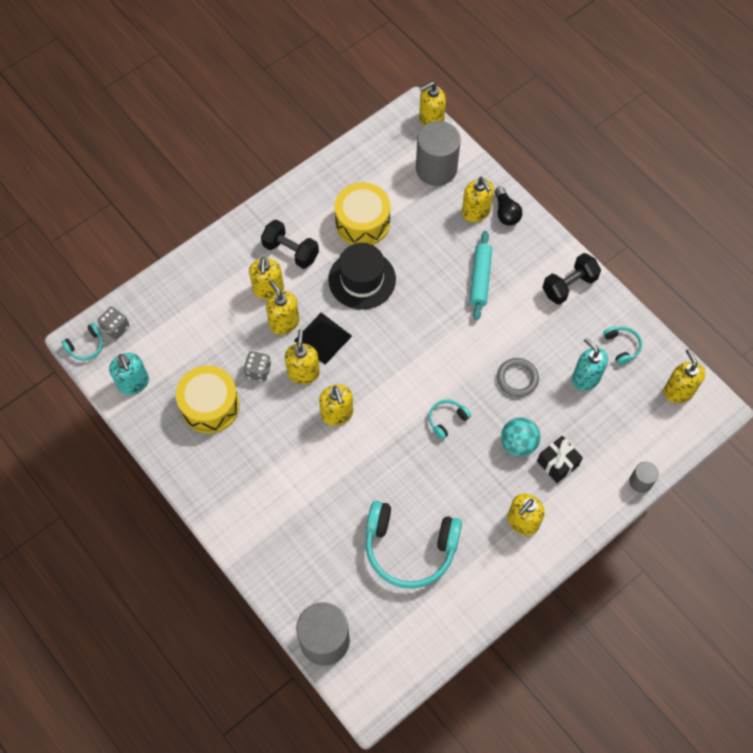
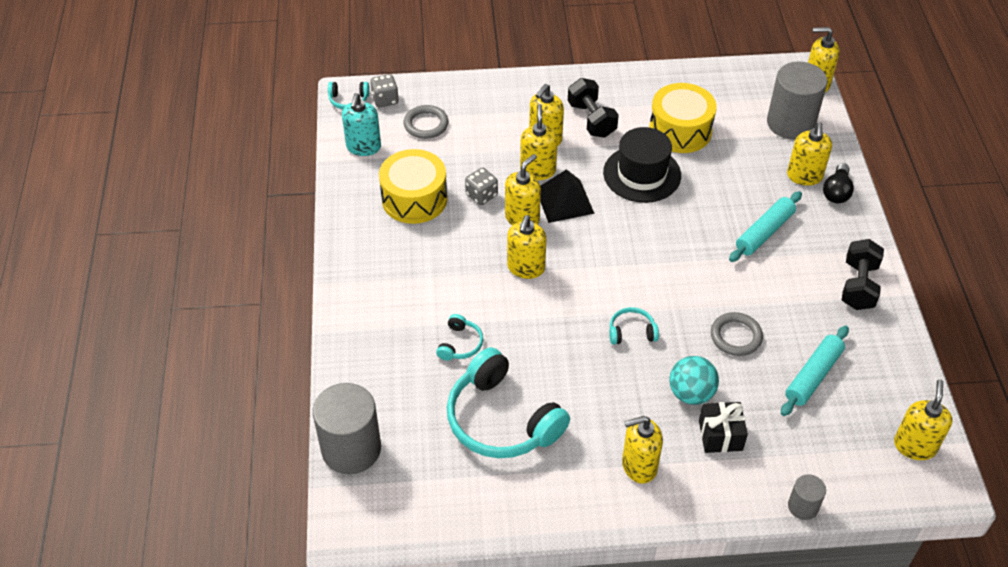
camera: 35 degrees right, 15 degrees down
(166, 332) = (426, 124): none -> grey ring
(569, 285) = (858, 286): black dumbbell -> black dumbbell turned 75 degrees counterclockwise
(585, 378) = (813, 376): turquoise soap dispenser -> turquoise rolling pin
(622, 346) = (878, 370): turquoise headphones -> turquoise headphones (460, 344)

